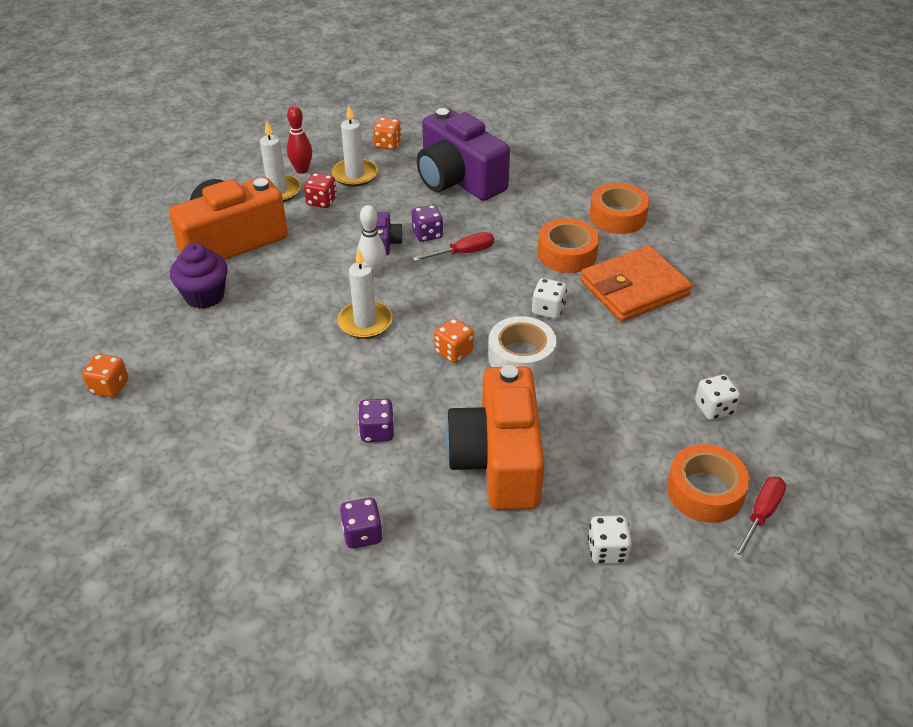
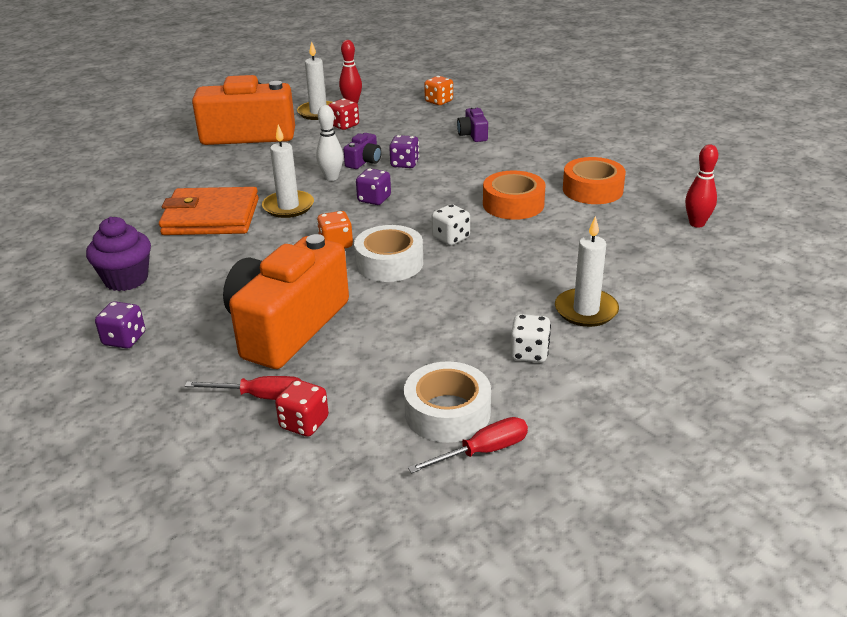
camera: 30 degrees right, 10 degrees down
(109, 387) = (67, 197): orange dice -> none
(204, 296) = (192, 161): purple cupcake -> purple cupcake (126, 279)
(355, 175) = (389, 115): white candle -> white candle (586, 310)
(377, 432) = (214, 278): purple dice -> purple dice (374, 199)
(458, 179) = (473, 134): purple camera -> purple camera, size x0.42
(463, 253) = (421, 182): red screwdriver -> red screwdriver (261, 396)
(607, 550) = (304, 423): white dice -> red dice
(634, 288) = (550, 244): orange wallet -> orange wallet (211, 217)
(705, 491) = (447, 412): orange tape -> white tape
(726, 229) = (697, 224): none -> red bowling pin

